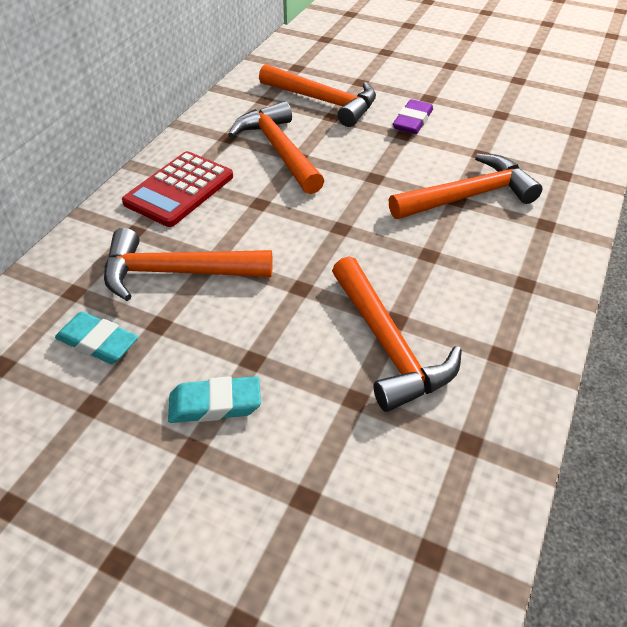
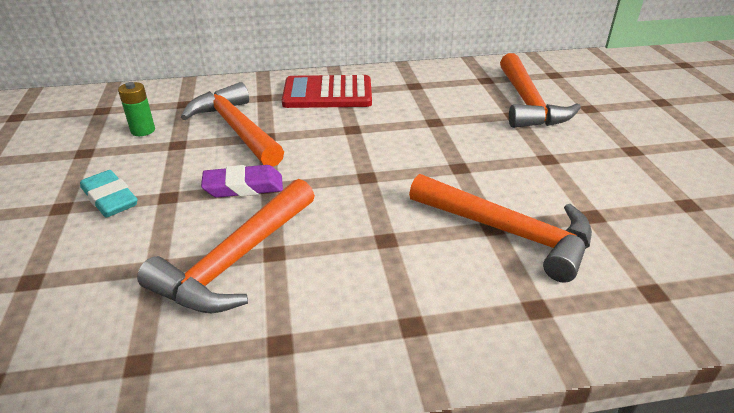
camera: 55 degrees right, 10 degrees down
(98, 342) = (143, 130): turquoise eraser -> green battery
(279, 150) = (430, 110): orange hammer -> none
(412, 121) = (576, 155): purple eraser -> purple eraser (243, 187)

